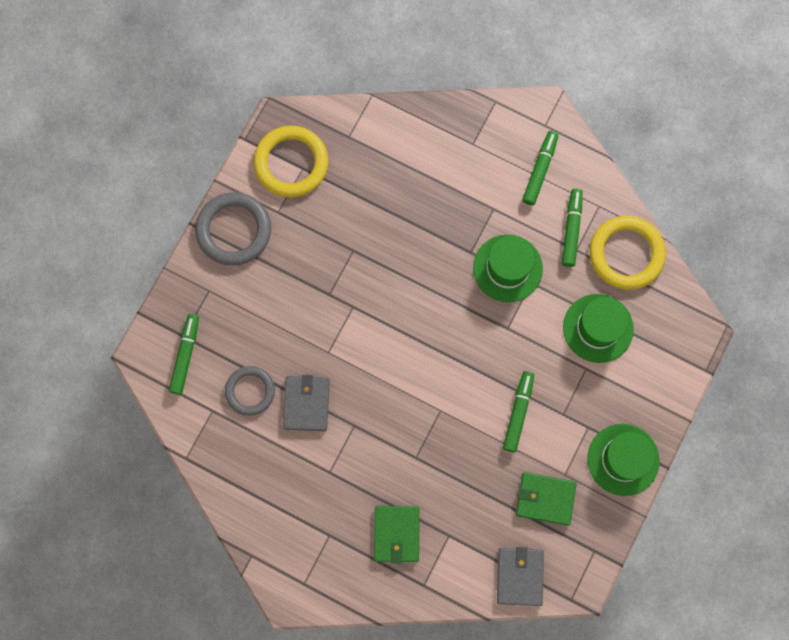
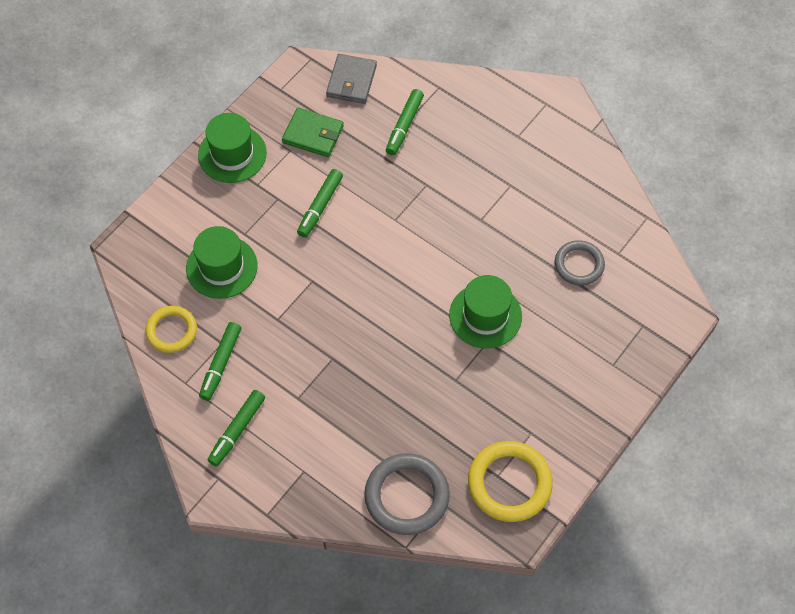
camera: 170 degrees left, 15 degrees down
(185, 355) = (641, 307): green marker -> green marker (404, 126)
(234, 230) = (580, 421): grey ring -> grey ring (406, 496)
(306, 404) = (524, 245): grey wallet -> none
(396, 534) = (455, 128): green wallet -> none
(507, 268) = (297, 337): green hat -> green hat (485, 315)
(626, 254) = (172, 331): yellow ring -> yellow ring, size x0.64

